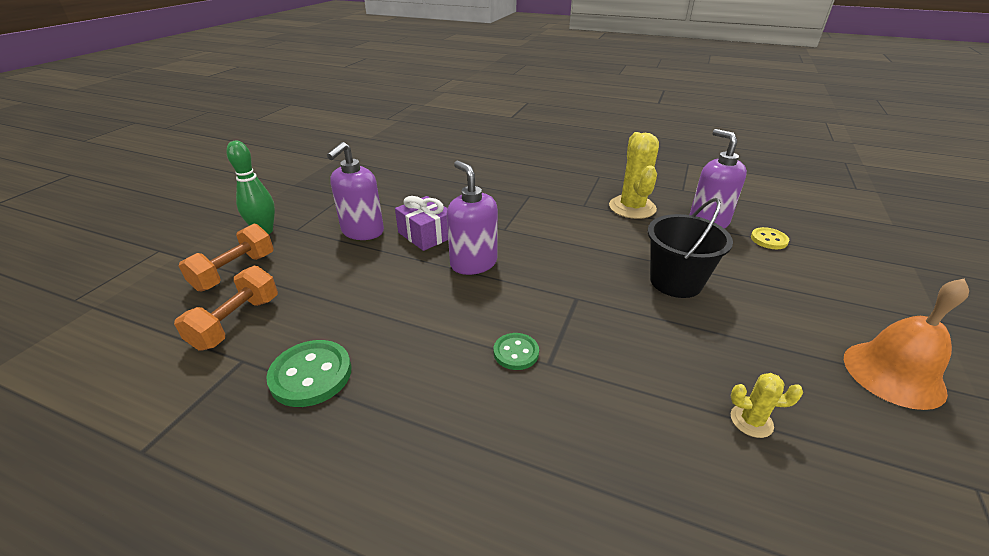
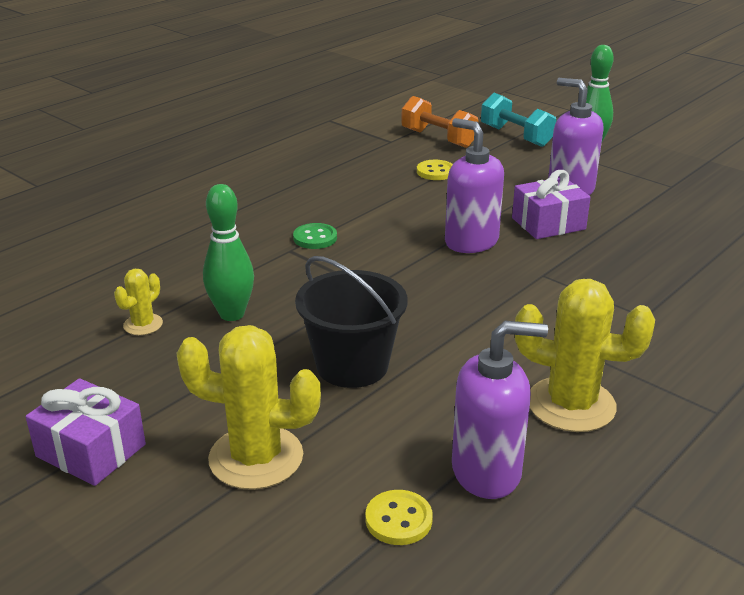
camera: 110 degrees right, 5 degrees down
(234, 272) = (516, 136): orange dumbbell -> turquoise dumbbell
(311, 375) = (356, 161): green button -> none
(335, 307) = (435, 172): none -> yellow button
(473, 263) = (471, 241): purple soap dispenser -> purple soap dispenser turned 120 degrees counterclockwise
(679, 363) = (232, 314): none -> green bowling pin
(795, 295) = (256, 458): none -> yellow cactus
(893, 374) = (91, 450): orange bell -> purple gift

